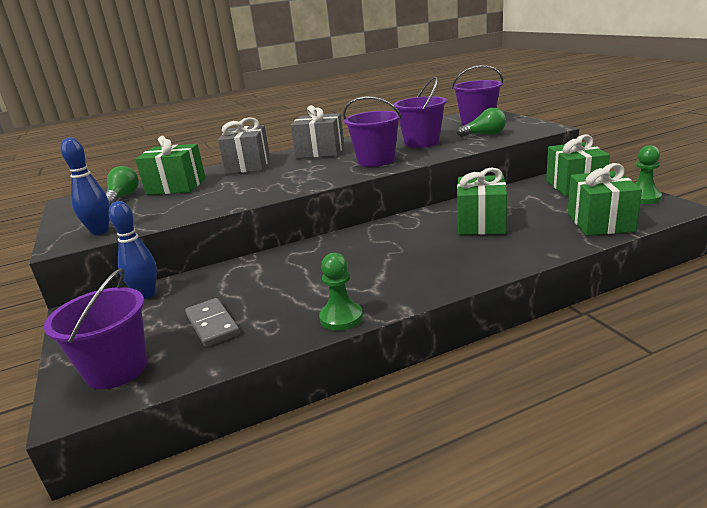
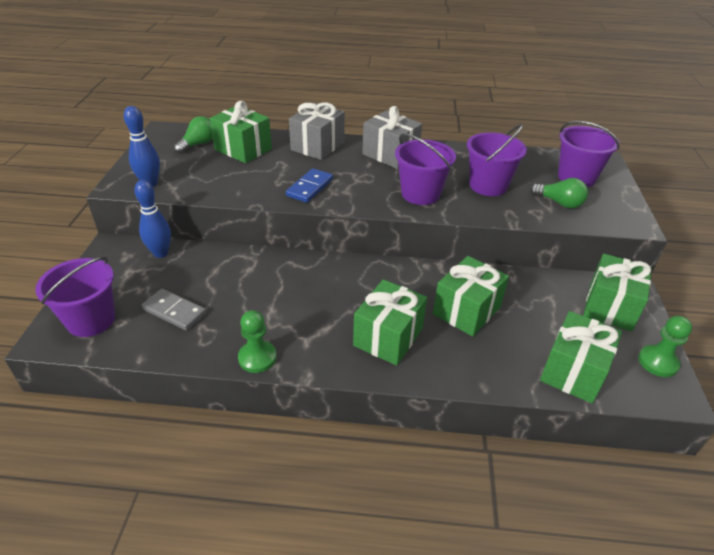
camera: 25 degrees right, 15 degrees up
(212, 325) = (174, 311): grey domino -> grey domino turned 60 degrees counterclockwise
(274, 185) = (309, 187): none -> blue domino
(441, 259) = (388, 337): none -> green gift

